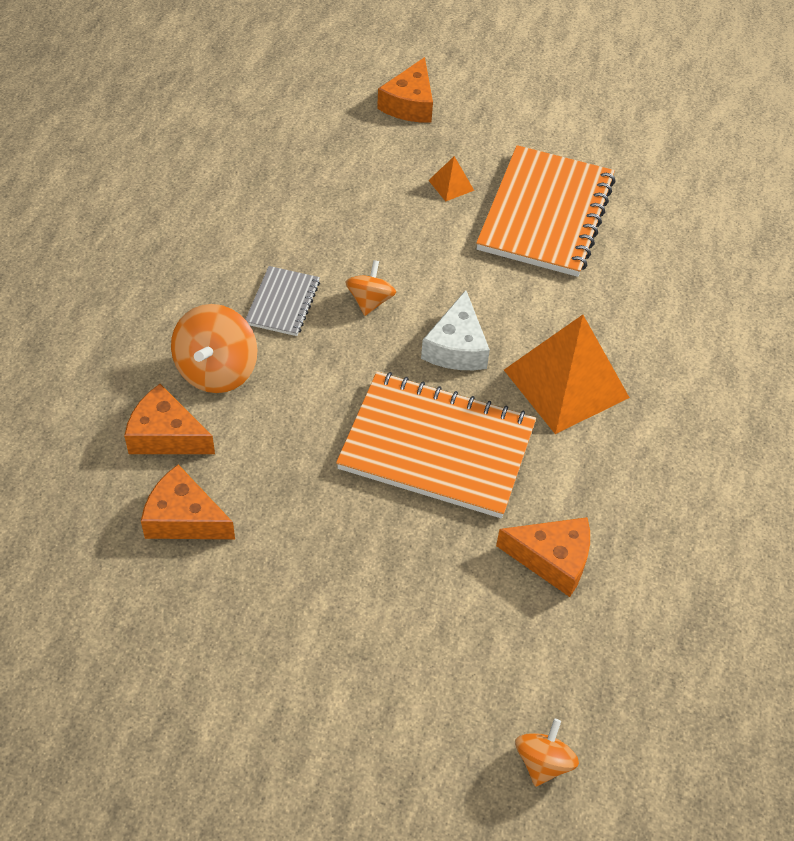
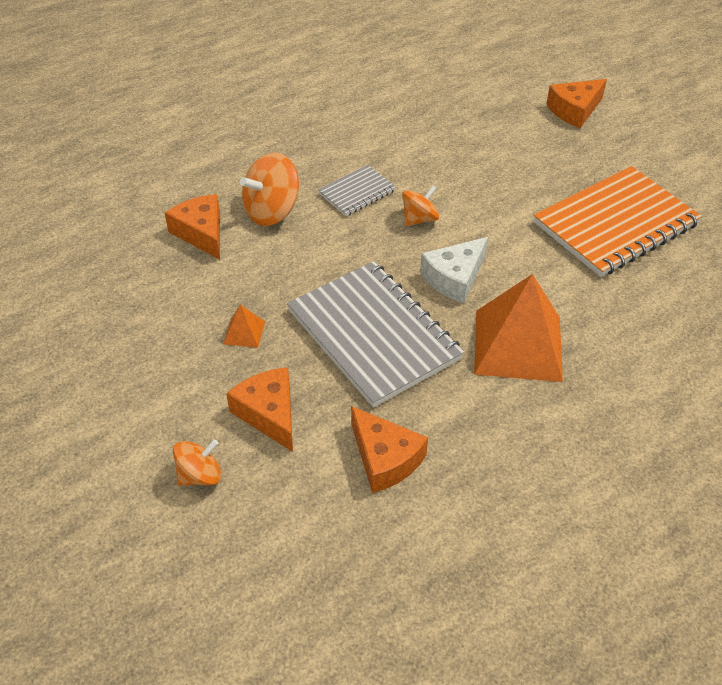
camera: 40 degrees right, 5 degrees down
(184, 518) = (162, 287): orange cheese -> orange cheese (269, 413)
(436, 447) = (373, 335): orange notebook -> grey notebook
(451, 185) = (555, 173): orange pyramid -> orange pyramid (244, 332)
(543, 762) = (234, 595): orange spinning top -> orange spinning top (200, 475)

